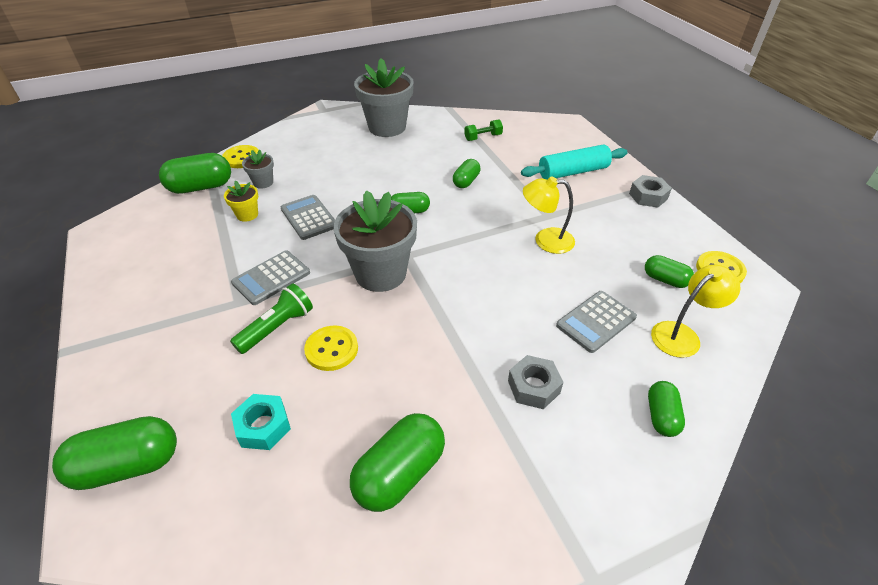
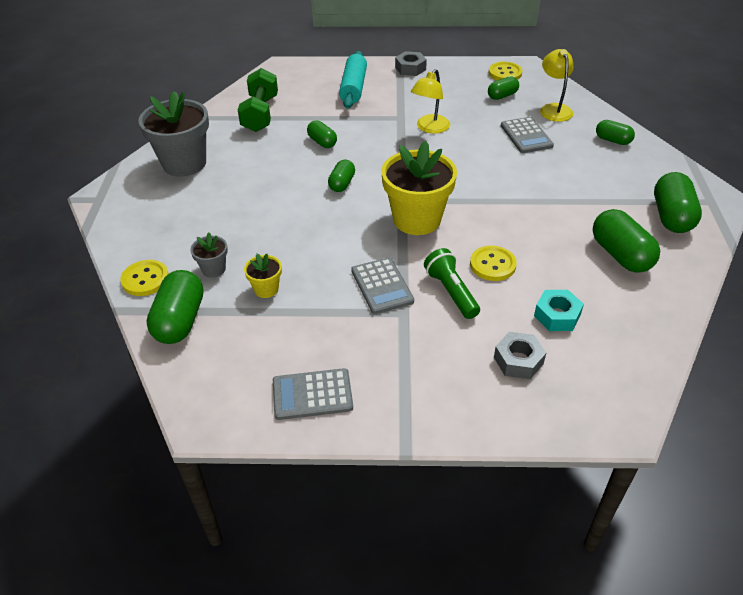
camera: 65 degrees left, 0 degrees up
(128, 465) = (567, 401): green capsule -> green capsule (671, 216)
(309, 218) = (305, 247): grey calculator -> grey calculator (312, 395)
(380, 273) = (417, 219): grey flower pot -> yellow flower pot
(483, 137) = (260, 114): green dumbbell -> green dumbbell, size x1.90
(533, 387) = (571, 179): grey nut -> grey nut (518, 360)

